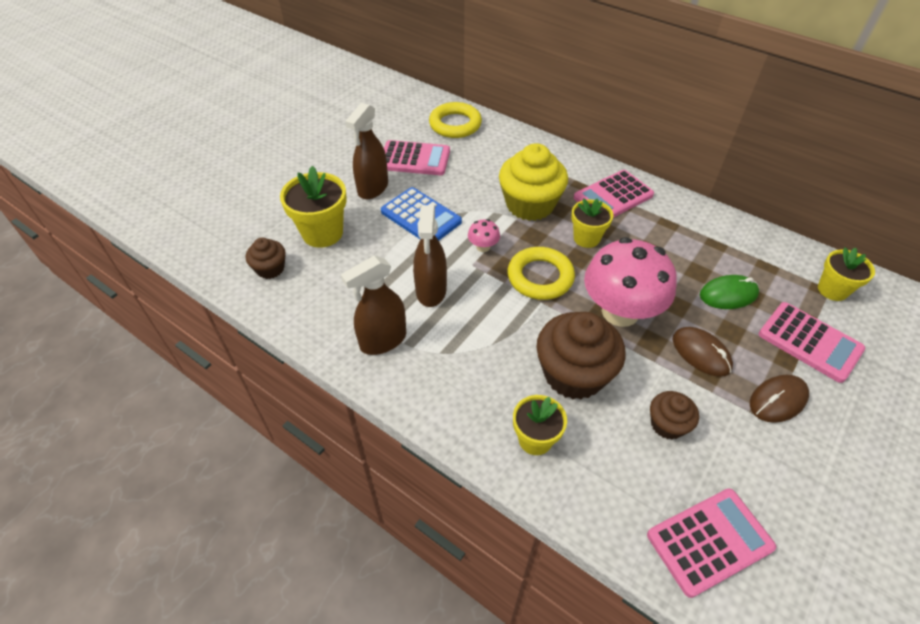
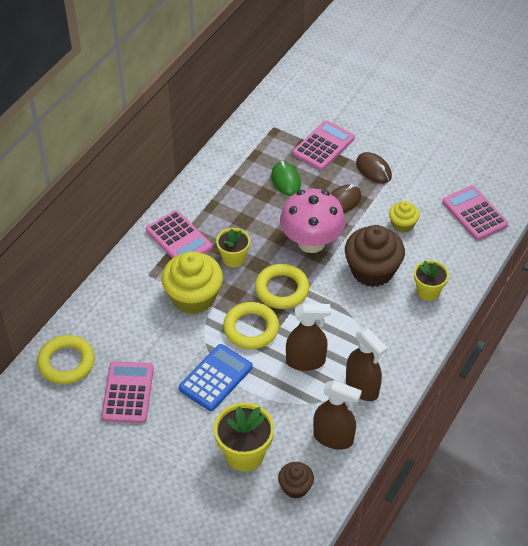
camera: 95 degrees left, 0 degrees up
(373, 188) = (176, 423): brown spray bottle -> brown spray bottle (333, 438)
(483, 247) = (251, 328): pink mushroom -> yellow ring
(667, 424) = (402, 224): brown cupcake -> yellow cupcake
(832, 290) = (274, 125): yellow flower pot -> none

